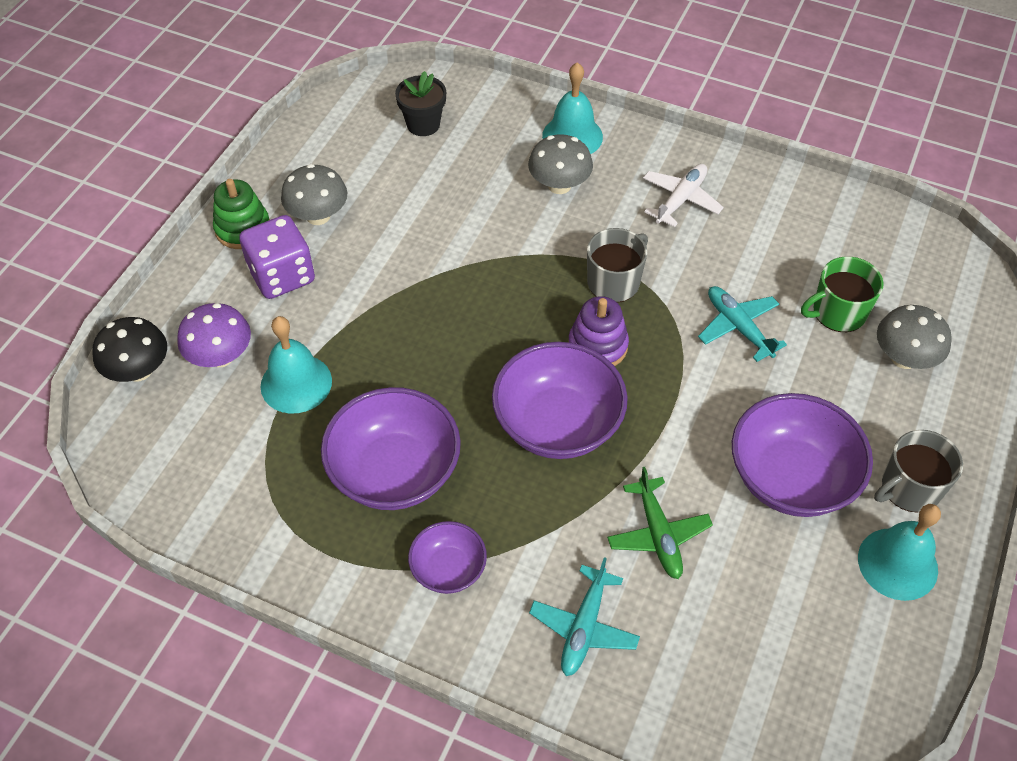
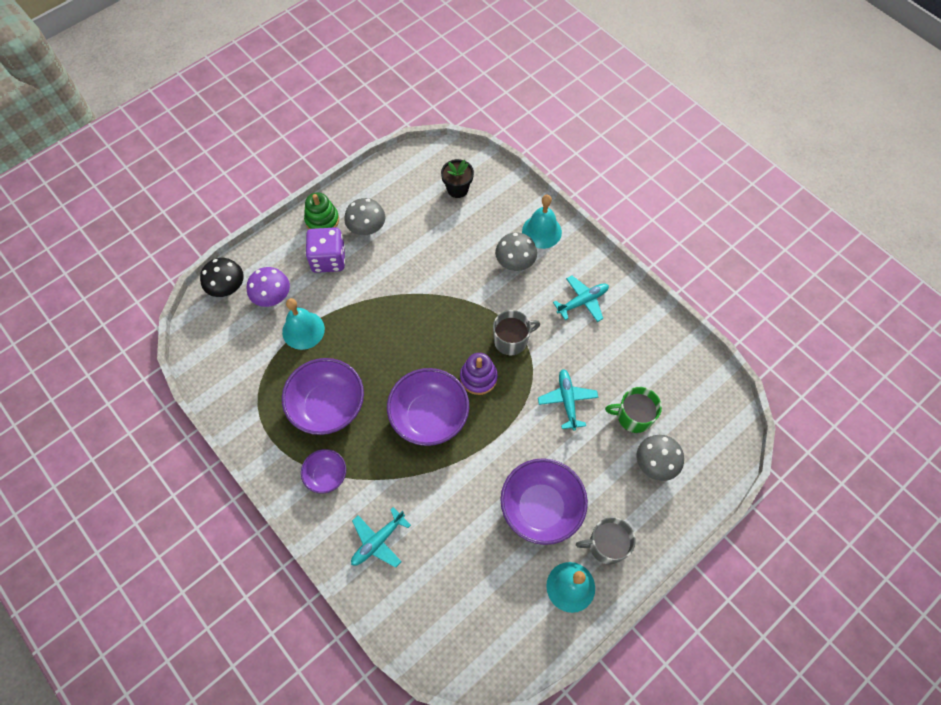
camera: 25 degrees right, 10 degrees up
(658, 534) = (447, 507): green plane -> none
(681, 199) = (582, 301): white plane -> turquoise plane

